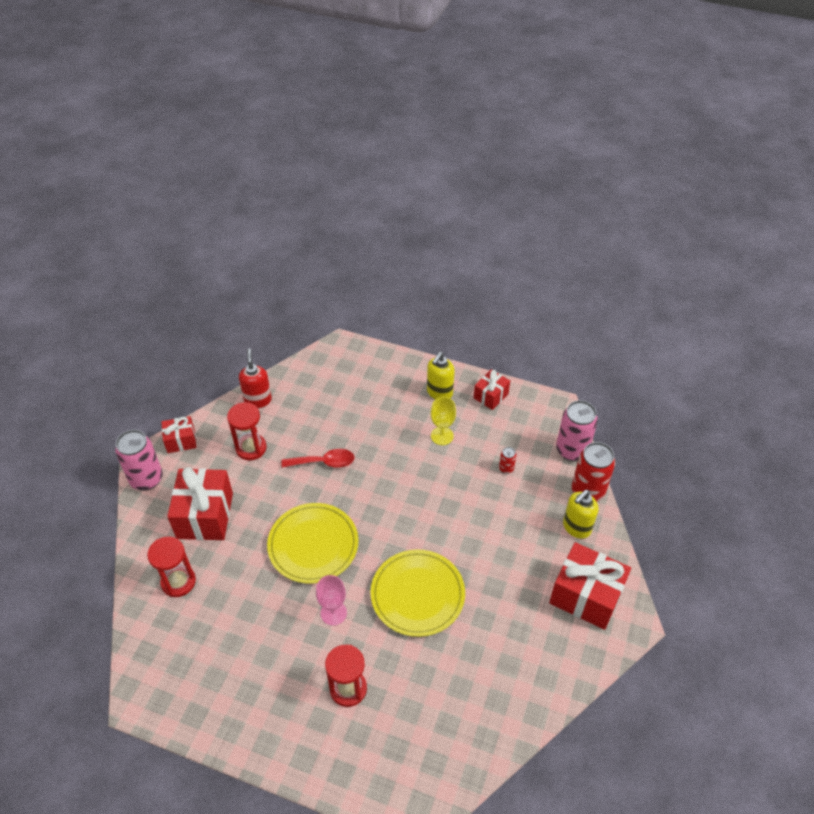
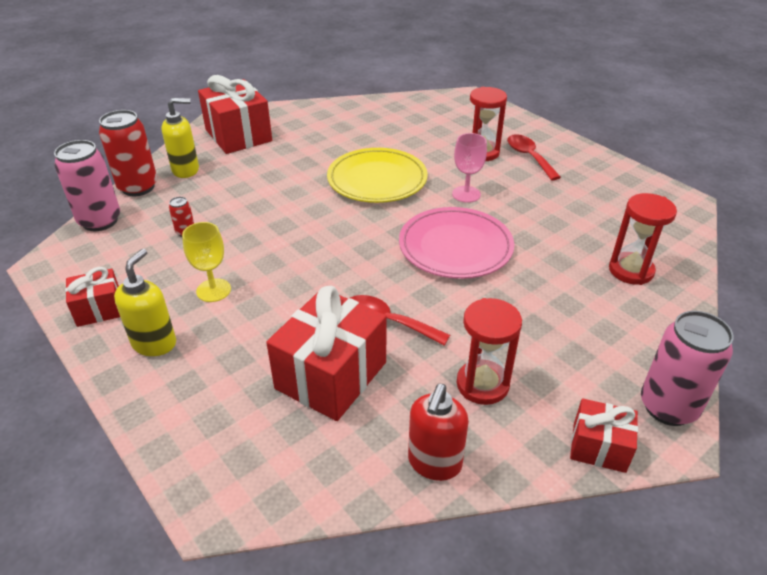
camera: 150 degrees left, 10 degrees down
(205, 515) = (581, 323): red gift -> red gift (331, 375)
(300, 705) = (529, 157): none -> red spoon
(313, 545) = (455, 247): yellow plate -> pink plate
(439, 392) = (154, 343): yellow soap dispenser -> yellow soap dispenser turned 45 degrees counterclockwise

